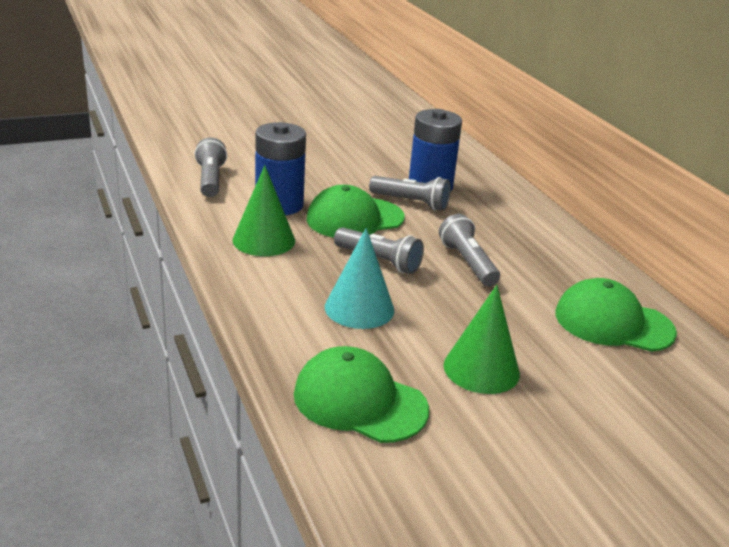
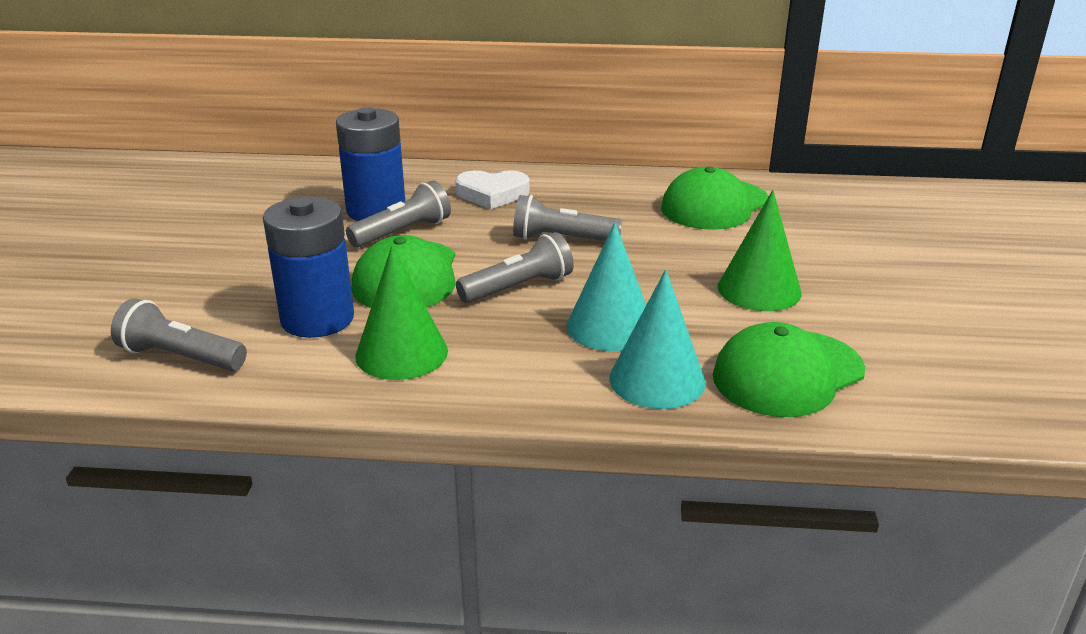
camera: 60 degrees left, 0 degrees up
(304, 341) = (657, 380): none -> turquoise cone
(505, 220) = (492, 194): none -> white heart

